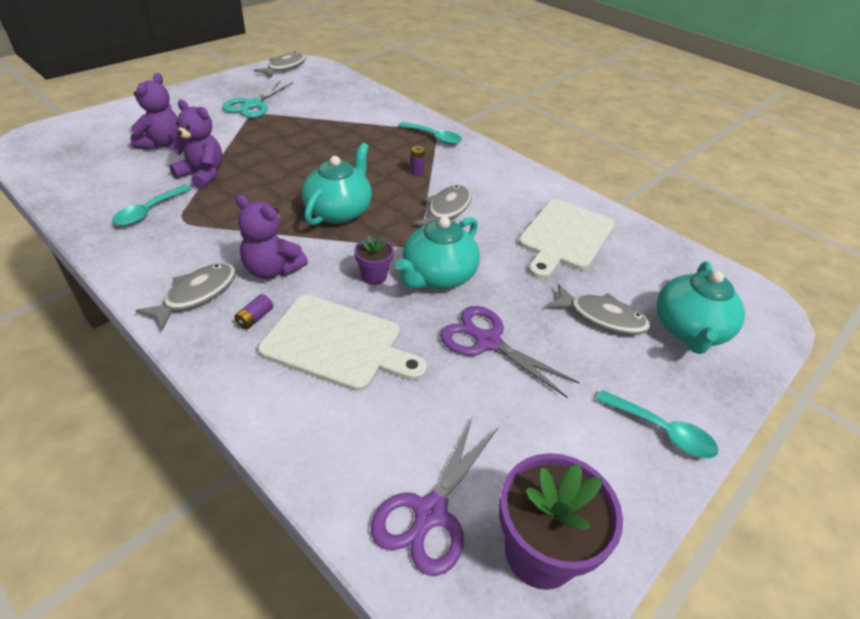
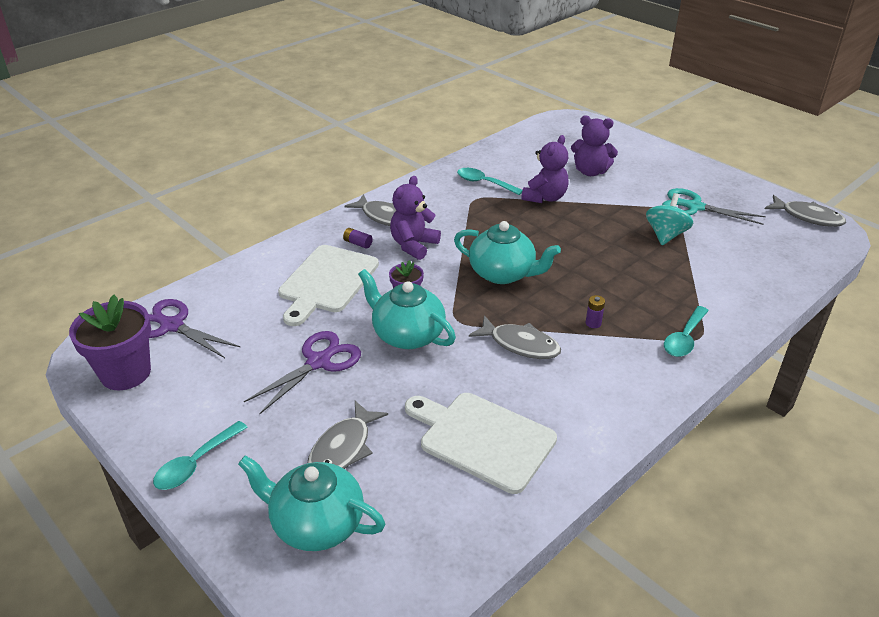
camera: 95 degrees right, 5 degrees down
(294, 123) = (665, 235): none -> turquoise spinning top

